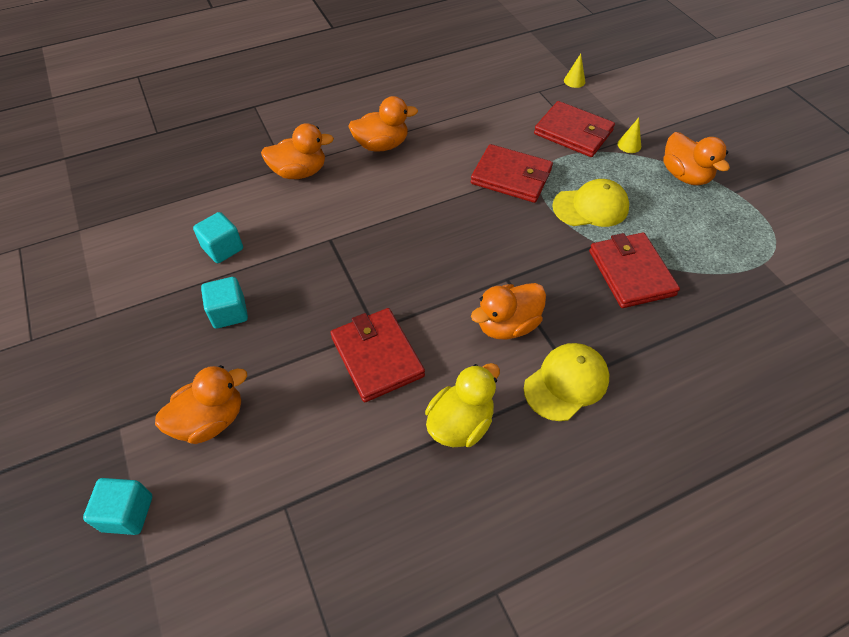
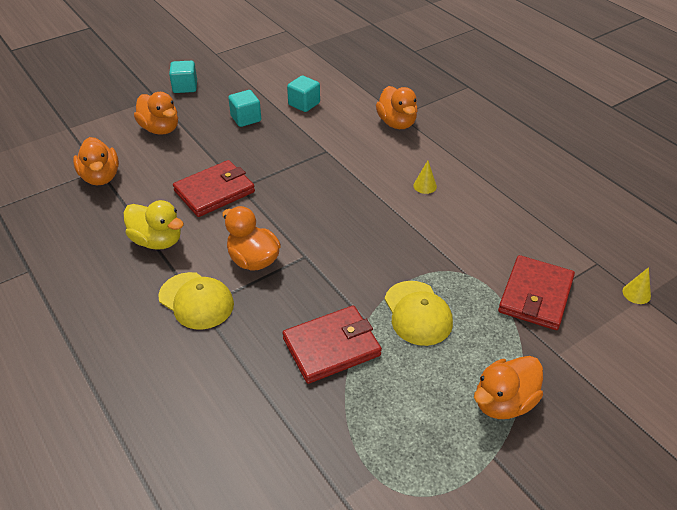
camera: 80 degrees right, 10 degrees down
(127, 513) = (100, 114): turquoise cube -> turquoise cube (185, 87)
(381, 145) = (450, 161): orange duck -> orange duck (101, 177)
(511, 177) = (441, 250): red wallet -> none
(629, 145) = (537, 347): yellow cone -> yellow cone (425, 186)

